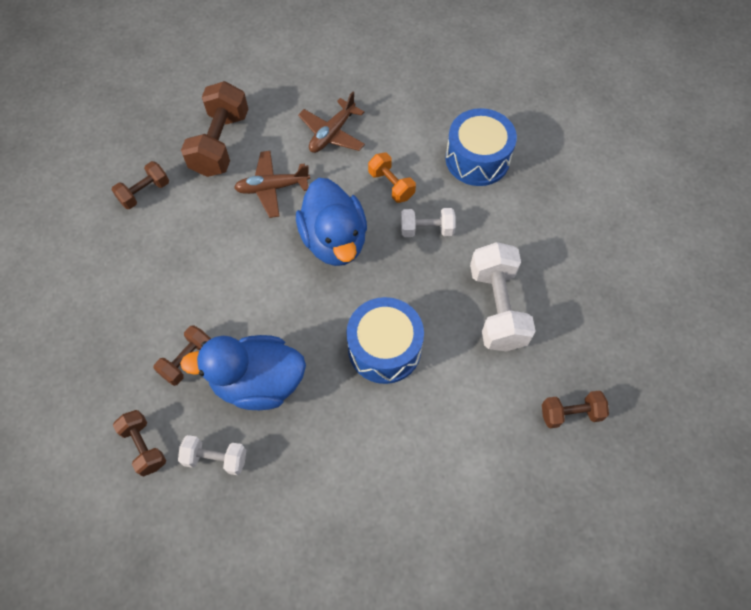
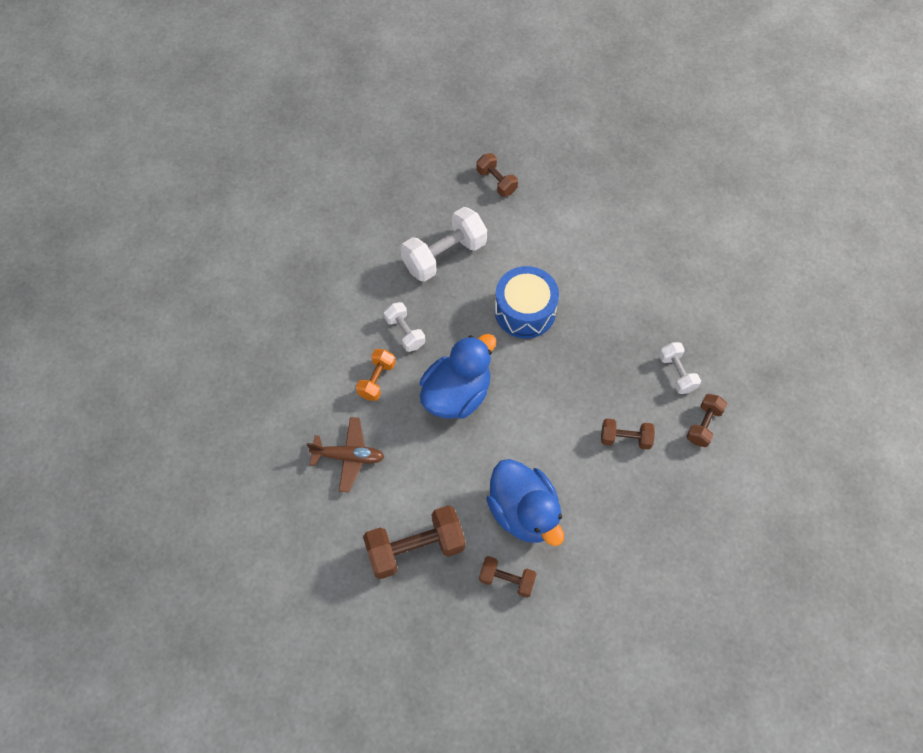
camera: 120 degrees left, 0 degrees up
(258, 382) = (607, 379): blue duck -> blue duck (524, 512)
(272, 188) = (436, 472): brown plane -> none
(477, 159) = (311, 328): blue drum -> none

